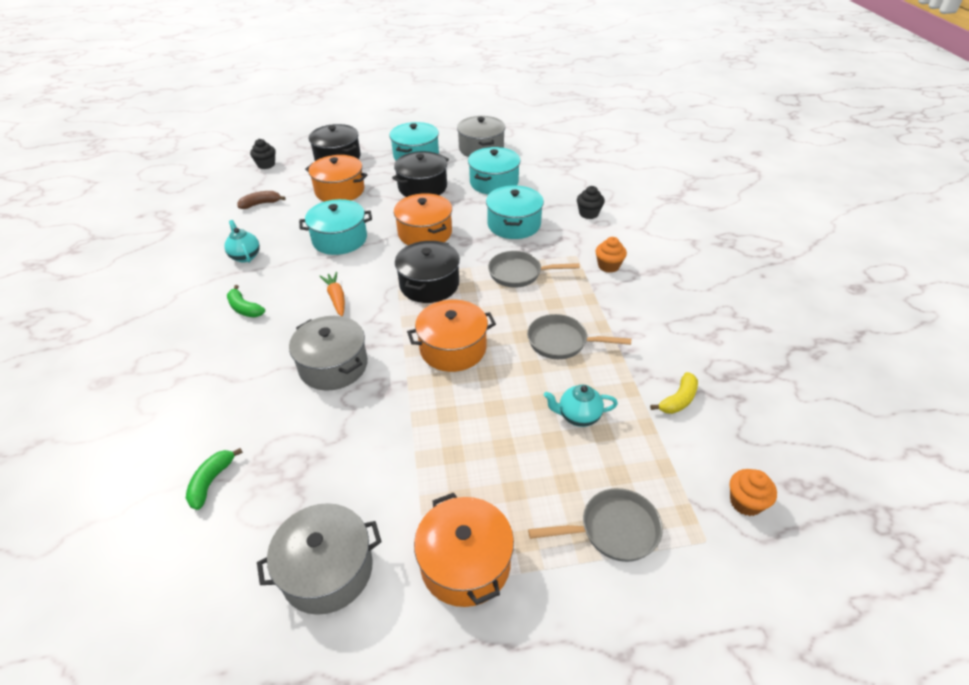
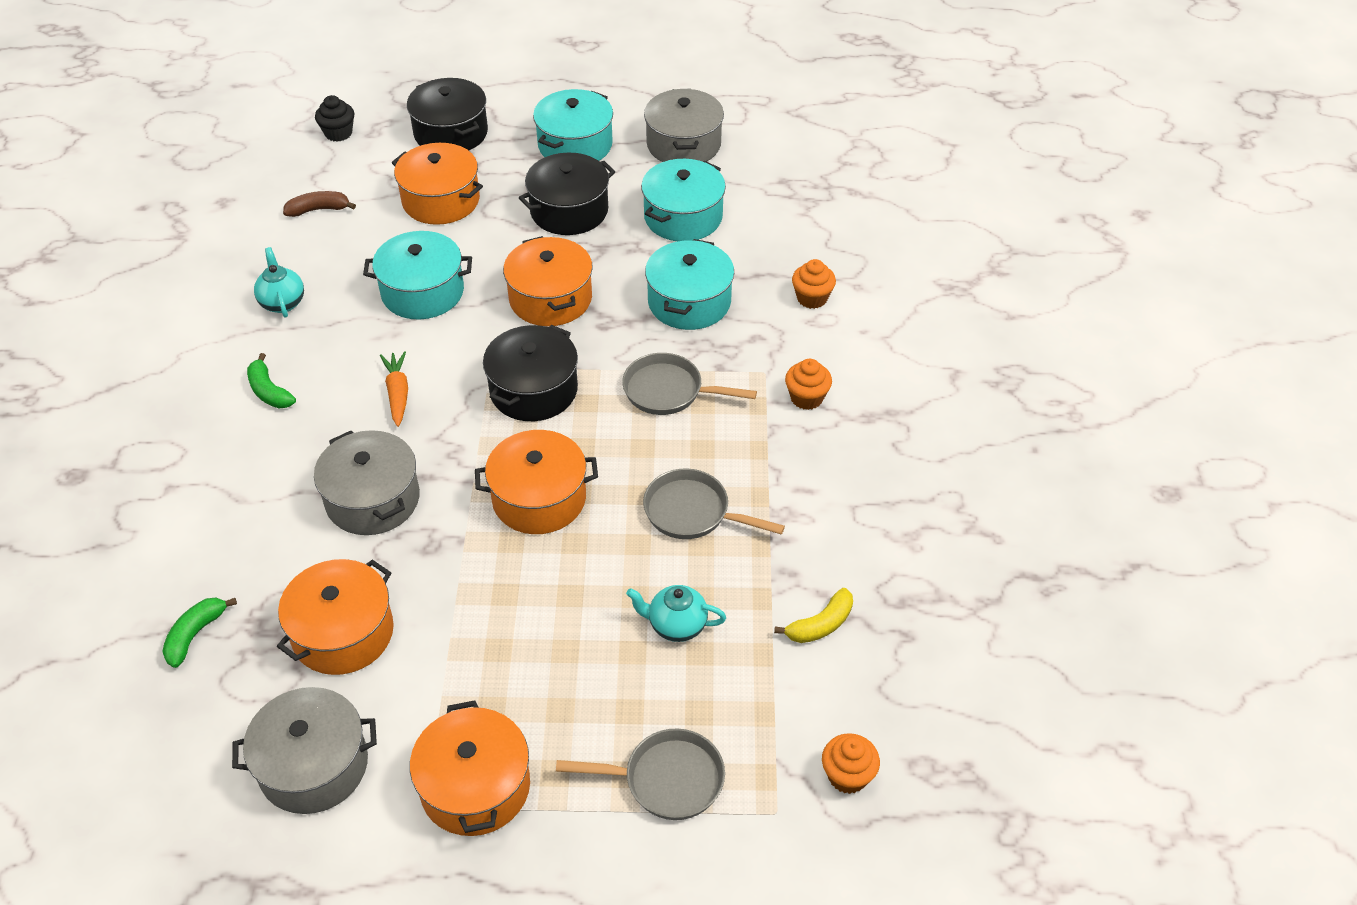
camera: 10 degrees right, 5 degrees up
(330, 461) = (343, 633): none -> orange pot
(588, 213) = (812, 298): black cupcake -> orange cupcake

